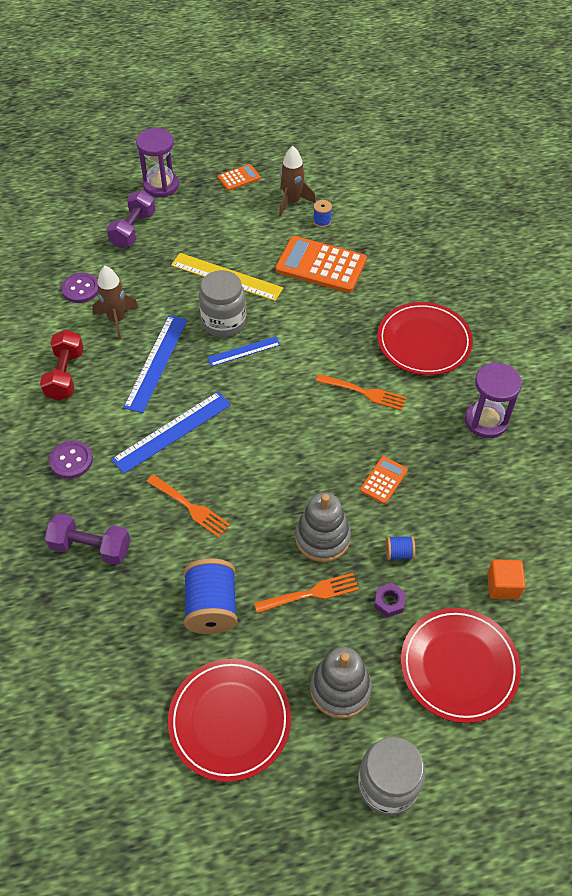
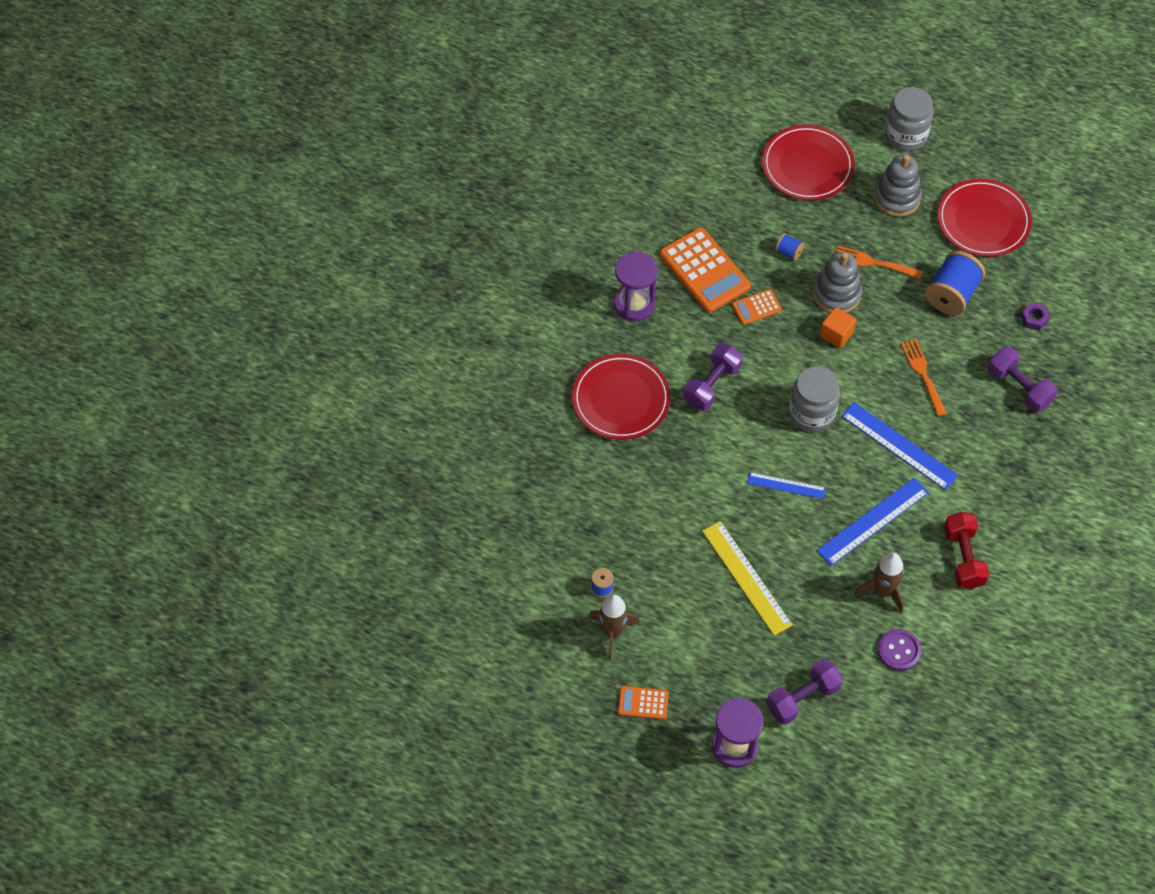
camera: 145 degrees left, 5 degrees up
(65, 375) = (963, 557): red dumbbell -> red dumbbell turned 45 degrees counterclockwise
(71, 460) = (999, 469): purple button -> none
(172, 431) = (899, 446): blue ruler -> blue ruler turned 45 degrees clockwise
(224, 322) = (784, 527): grey jar -> grey jar (811, 413)
(321, 265) = (646, 535): orange calculator -> orange calculator (704, 270)
(364, 392) = (712, 385): orange fork -> purple dumbbell
(389, 602) = (822, 226): purple nut -> purple nut (1034, 319)
(503, 586) = (733, 191): orange cube -> orange cube (836, 334)

